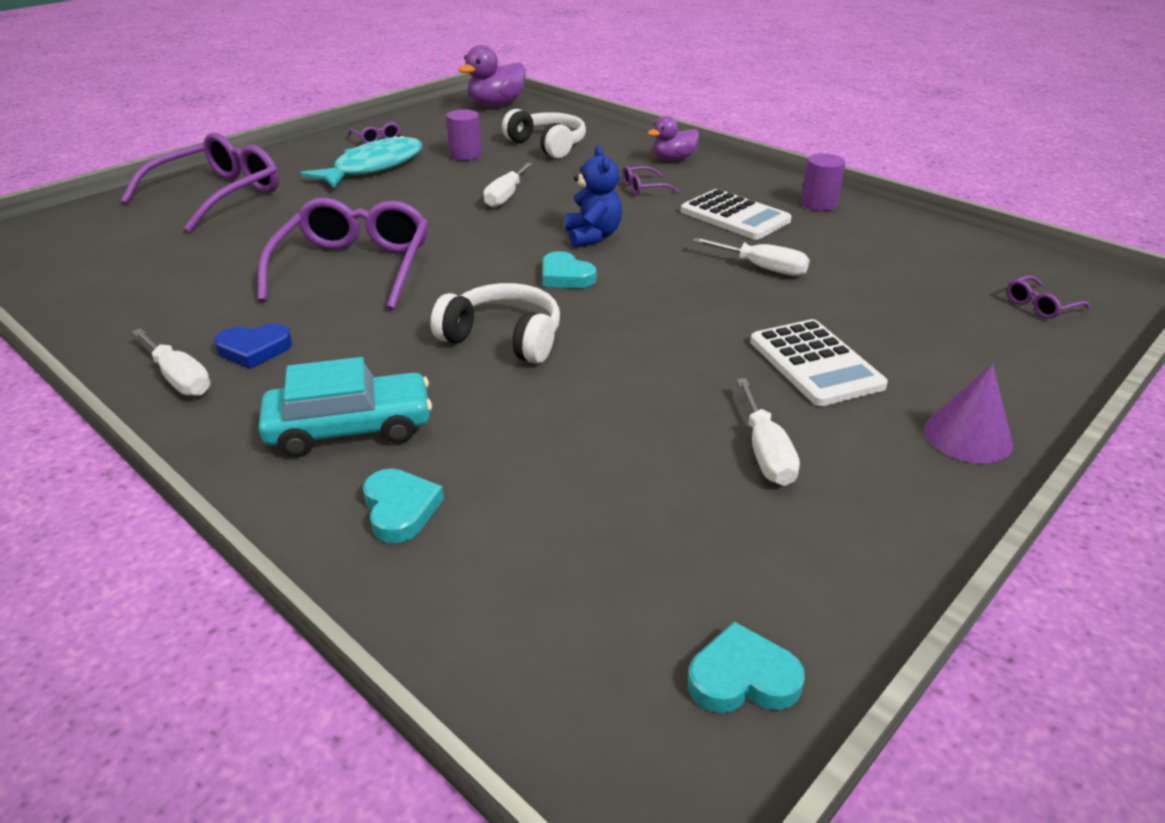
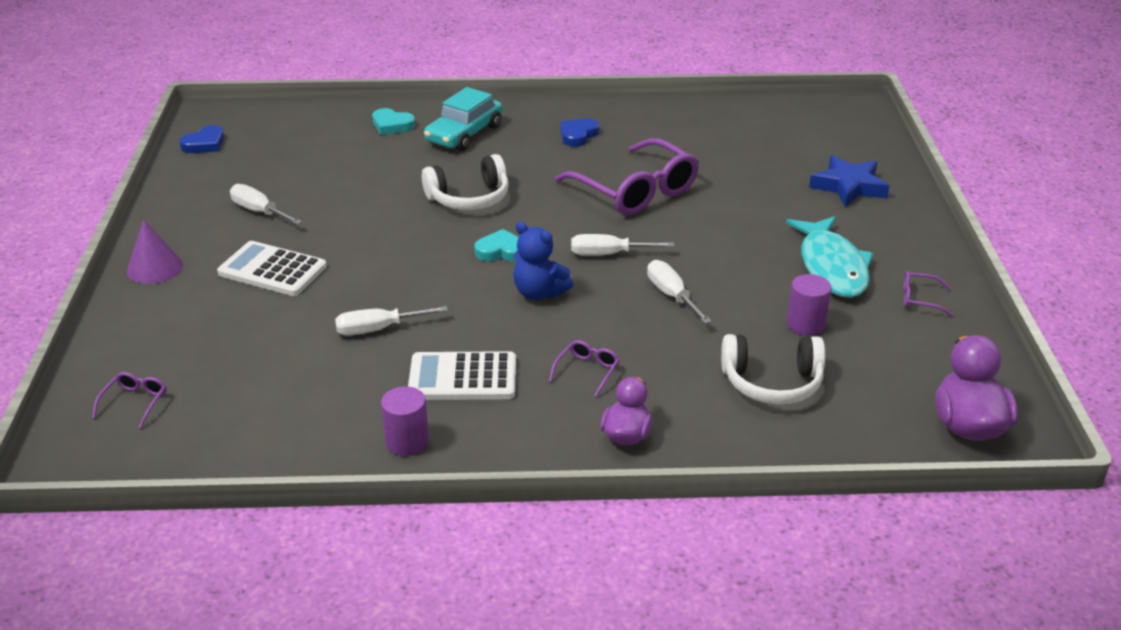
camera: 135 degrees right, 0 degrees up
(179, 378) = (580, 113): white screwdriver -> white screwdriver (608, 254)
(218, 195) = (848, 186): purple glasses -> blue star
(742, 678) = (204, 144): turquoise heart -> blue heart

